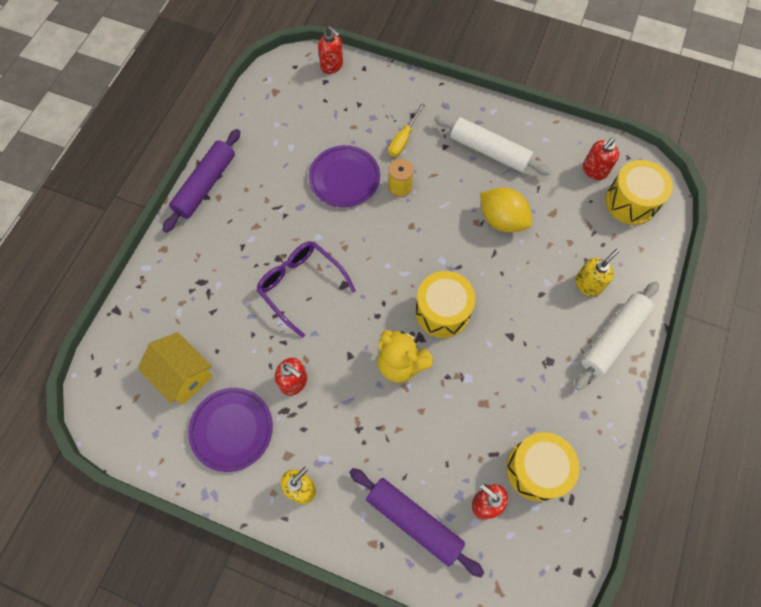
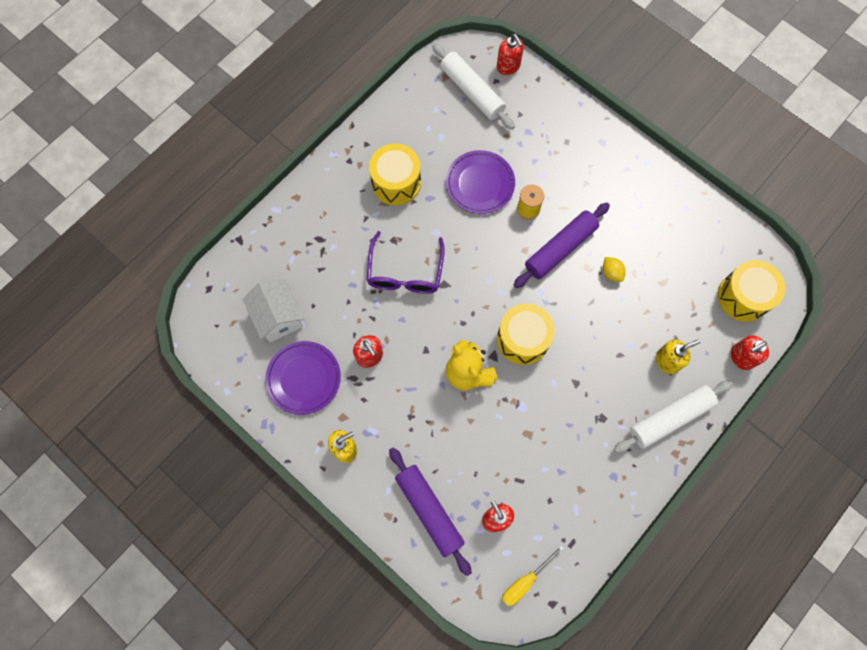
camera: 20 degrees right, 5 degrees up
(183, 375) = (278, 317): yellow house -> white house
(205, 185) = (352, 149): purple rolling pin -> purple rolling pin (560, 249)
(301, 286) = (405, 272): purple glasses -> purple glasses turned 150 degrees counterclockwise
(403, 139) = (549, 163): yellow screwdriver -> yellow screwdriver (525, 581)
(489, 151) = (626, 202): white rolling pin -> white rolling pin (472, 92)
(502, 220) = (611, 273): yellow lemon -> yellow lemon, size x0.52
(536, 469) = (551, 507): yellow drum -> yellow drum (396, 183)
(594, 171) = (720, 254): red soap dispenser -> red soap dispenser (741, 357)

